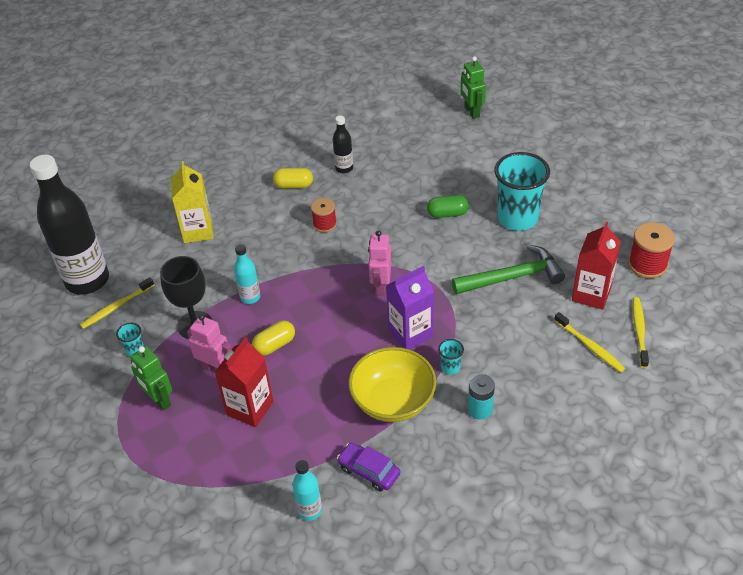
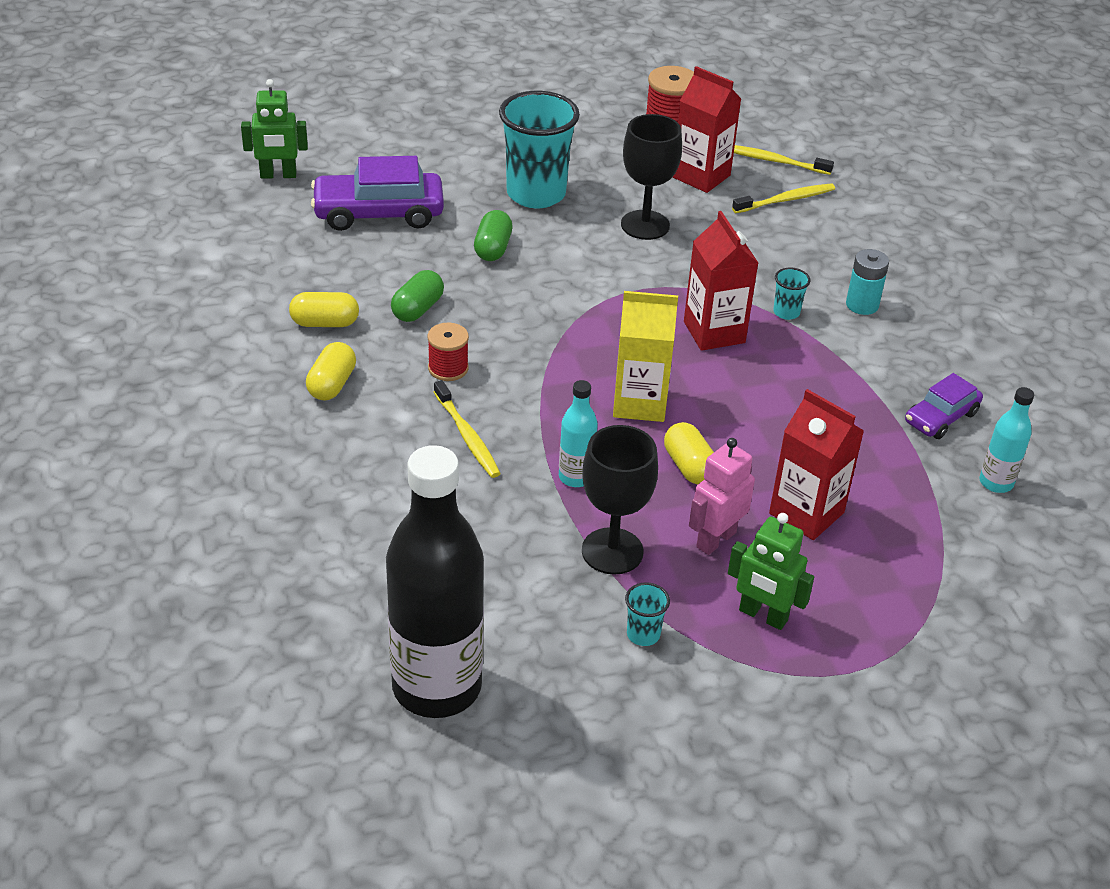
camera: 80 degrees left, 5 degrees down
(116, 307) = (527, 650): yellow toothbrush -> yellow toothbrush (467, 436)
(159, 400) = (763, 616): green robot -> green robot turned 60 degrees clockwise
(198, 231) = (381, 517): yellow carton -> yellow carton (639, 403)
(344, 168) = (325, 323): black bottle -> yellow capsule
(372, 199) = (417, 309): none -> green capsule
(380, 286) = (611, 340): pink robot -> none
(393, 401) = (829, 373): yellow bowl -> none
(410, 333) = (714, 332): purple carton -> red carton
(456, 159) = (378, 213): none -> purple car
(512, 277) = (645, 225): green hammer -> black goblet

